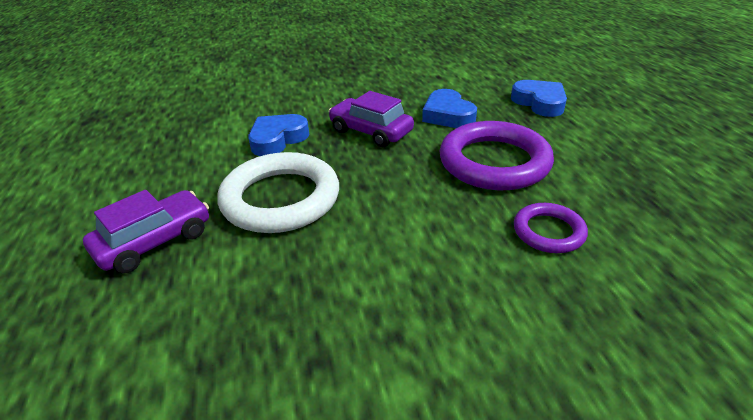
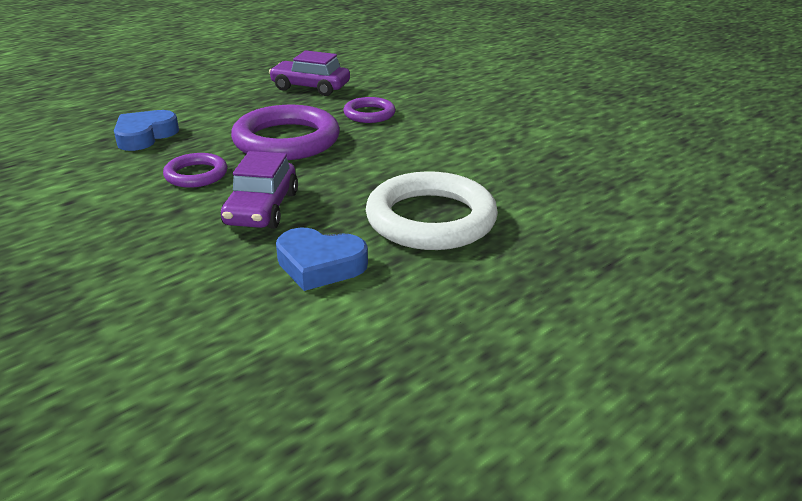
camera: 120 degrees left, 5 degrees down
(155, 241) = (557, 259): purple car -> purple car (310, 87)
(448, 115) = (196, 175): blue heart -> purple ring

